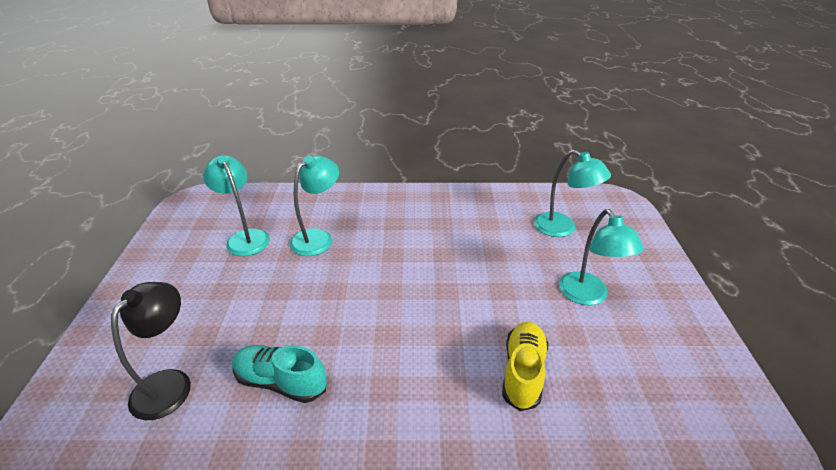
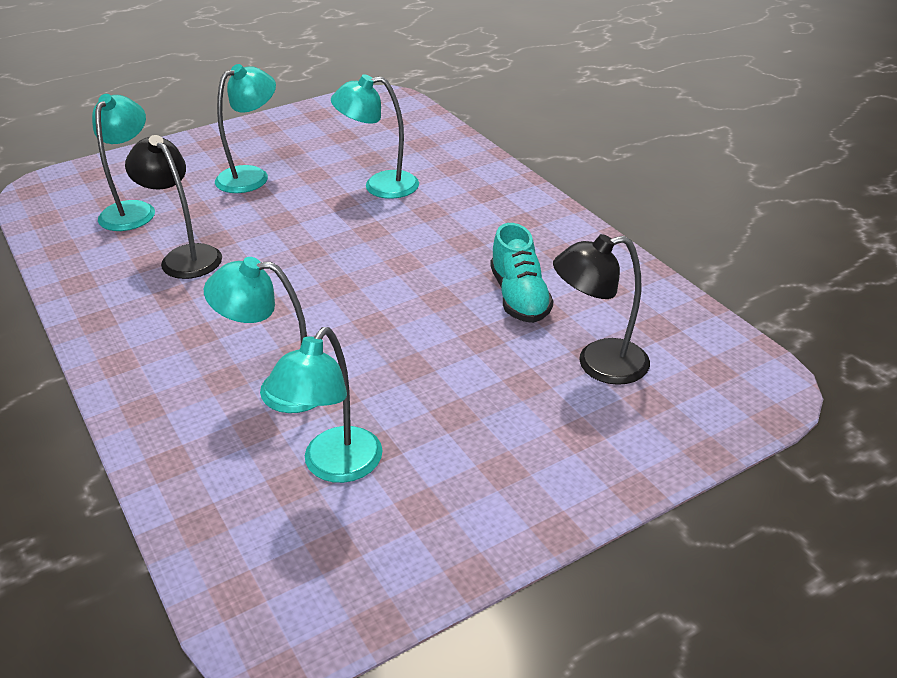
camera: 120 degrees left, 0 degrees up
(483, 237) = (185, 256): none -> black lamp
(523, 372) = (380, 186): yellow shoe -> turquoise lamp

